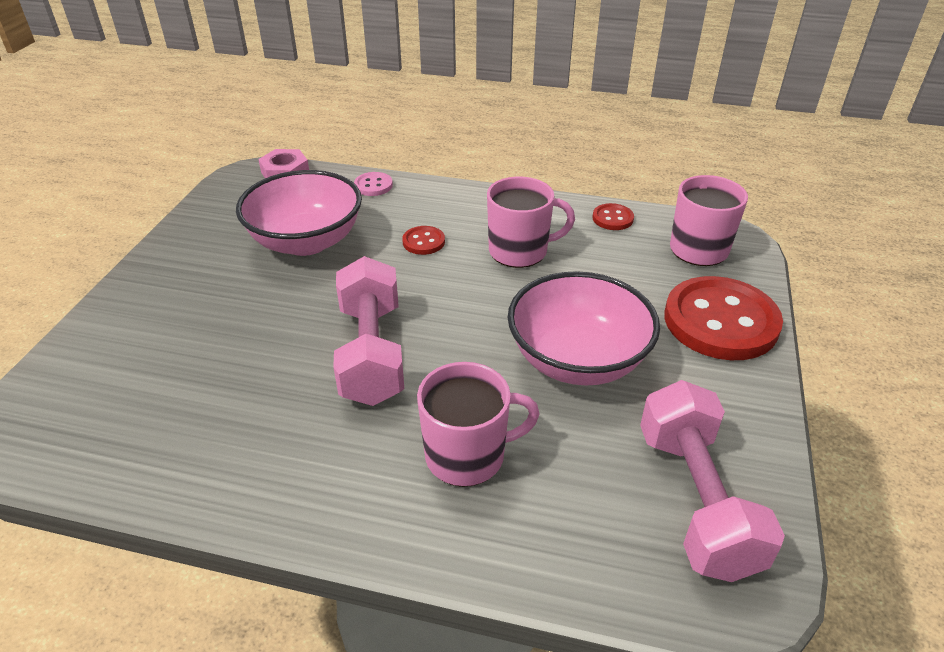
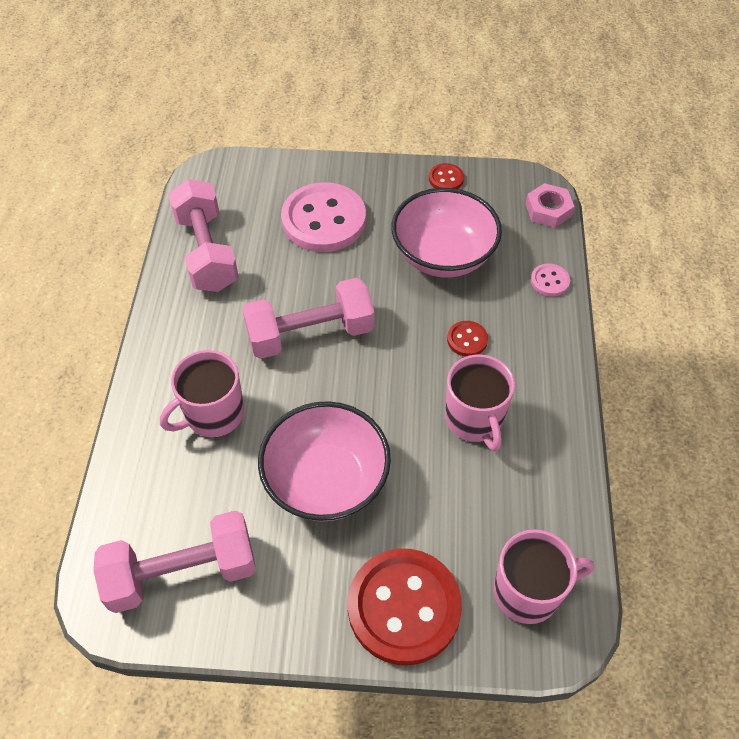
camera: 80 degrees right, 15 degrees up
(176, 447) = (206, 252): none -> pink dumbbell
(194, 323) = (324, 220): none -> pink button
(467, 455) = (213, 414): pink mug -> pink mug turned 75 degrees clockwise
(612, 218) = (561, 502): red button -> red button (446, 179)

